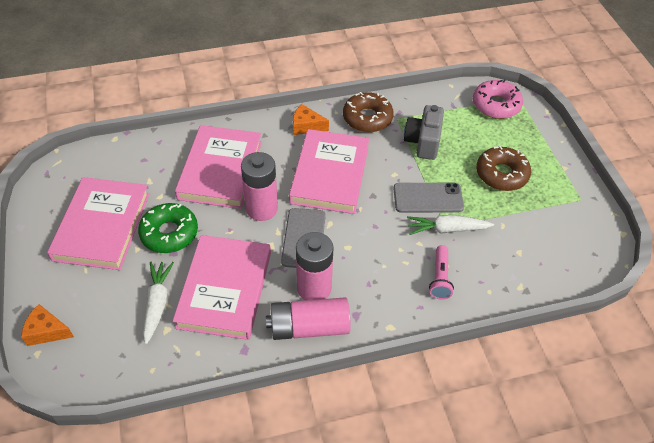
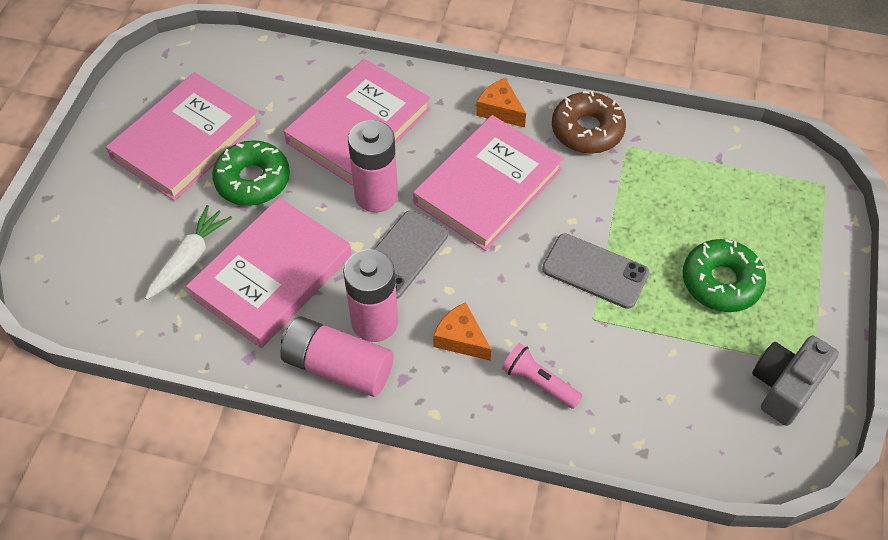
camera: 30 degrees right, 5 degrees up
(47, 331) = (60, 237): orange cheese -> orange cheese (461, 339)
(423, 142) = (641, 192): grey camera -> grey camera (784, 386)
(440, 278) = (538, 382): pink flashlight -> pink flashlight turned 90 degrees clockwise
(447, 229) = (592, 323): white carrot -> none
(496, 105) = (782, 181): pink donut -> none
(501, 174) = (721, 282): brown donut -> green donut

